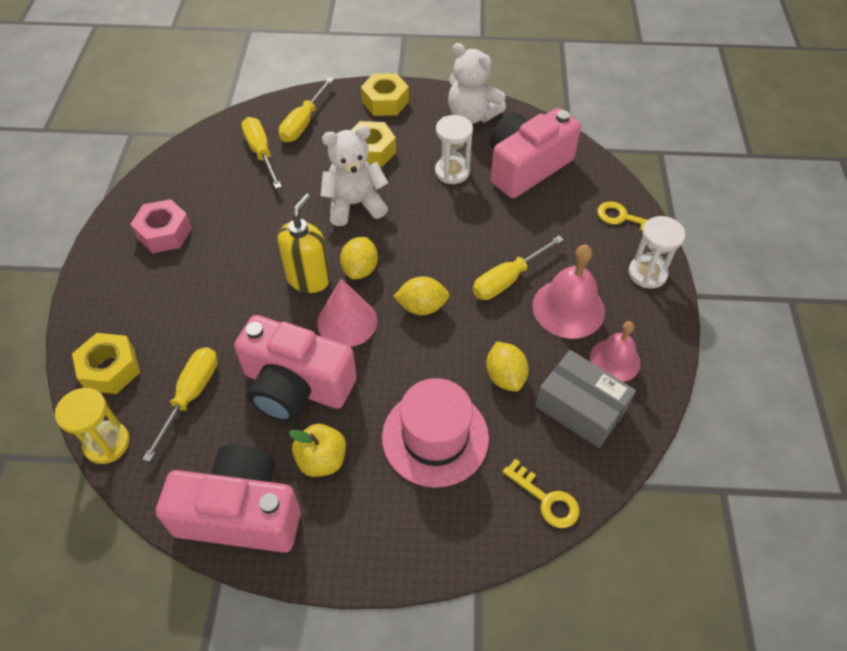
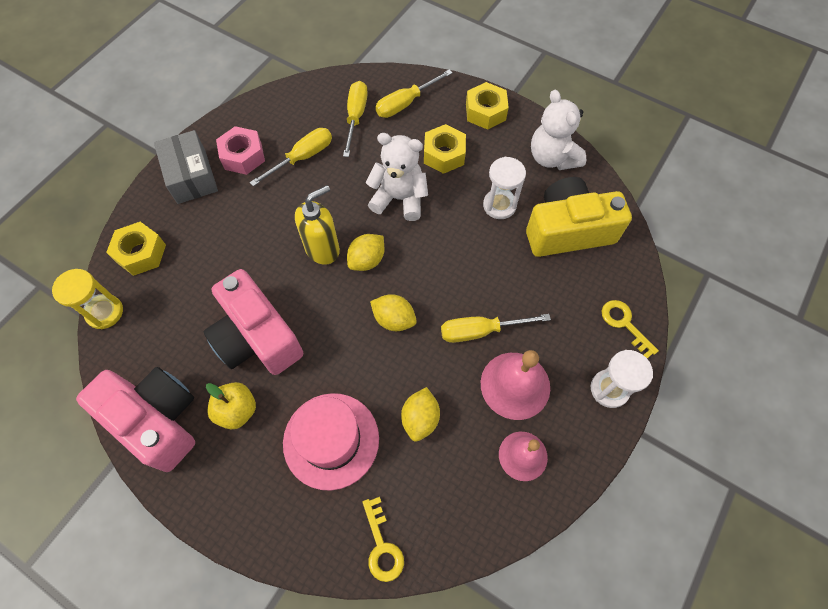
camera: 30 degrees right, 10 degrees up
(191, 396) = (180, 305): yellow screwdriver -> yellow screwdriver (302, 157)
(347, 322) = (328, 302): pink cone -> none
(526, 167) = (568, 230): pink camera -> yellow camera
(580, 408) = (464, 482): grey box -> grey box (191, 176)

